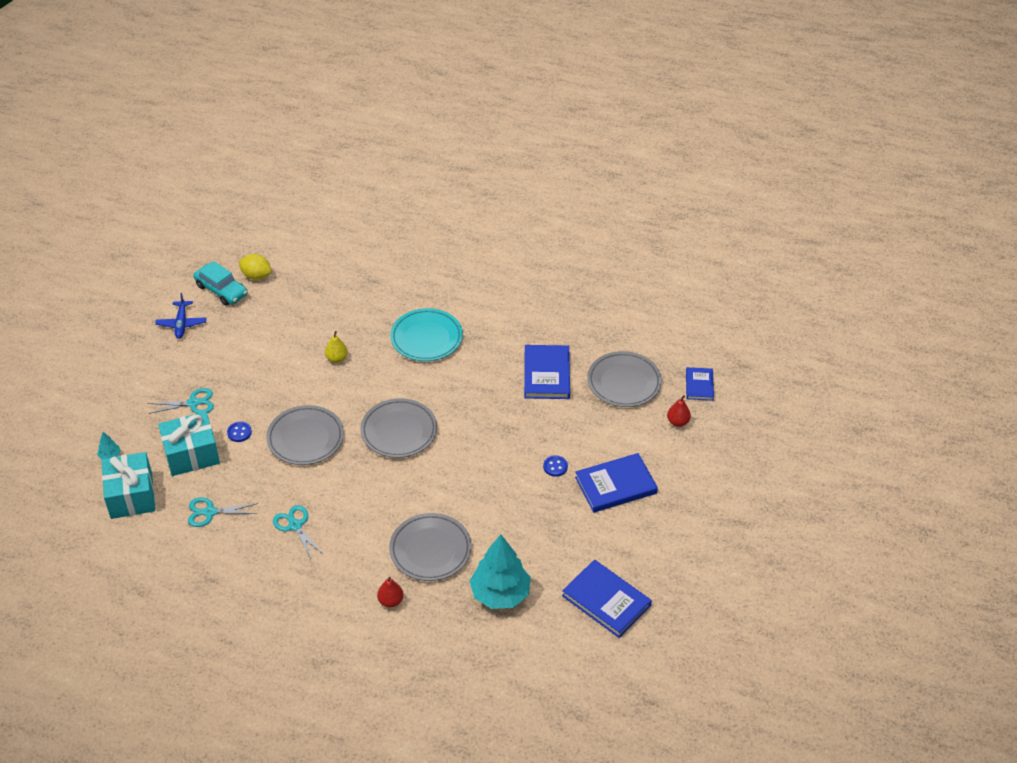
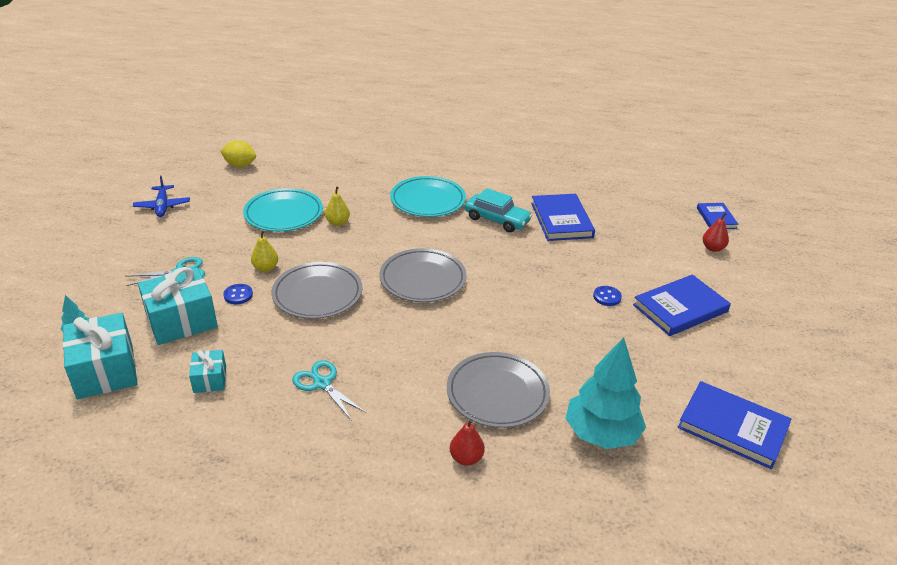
camera: 10 degrees left, 10 degrees down
(210, 512) = (210, 379): turquoise scissors -> turquoise gift
(221, 290) = (204, 178): turquoise car -> turquoise car (497, 220)
(265, 405) = (266, 268): none -> yellow pear
(289, 343) = (283, 214): none -> turquoise plate
(624, 382) = (641, 221): grey plate -> none

